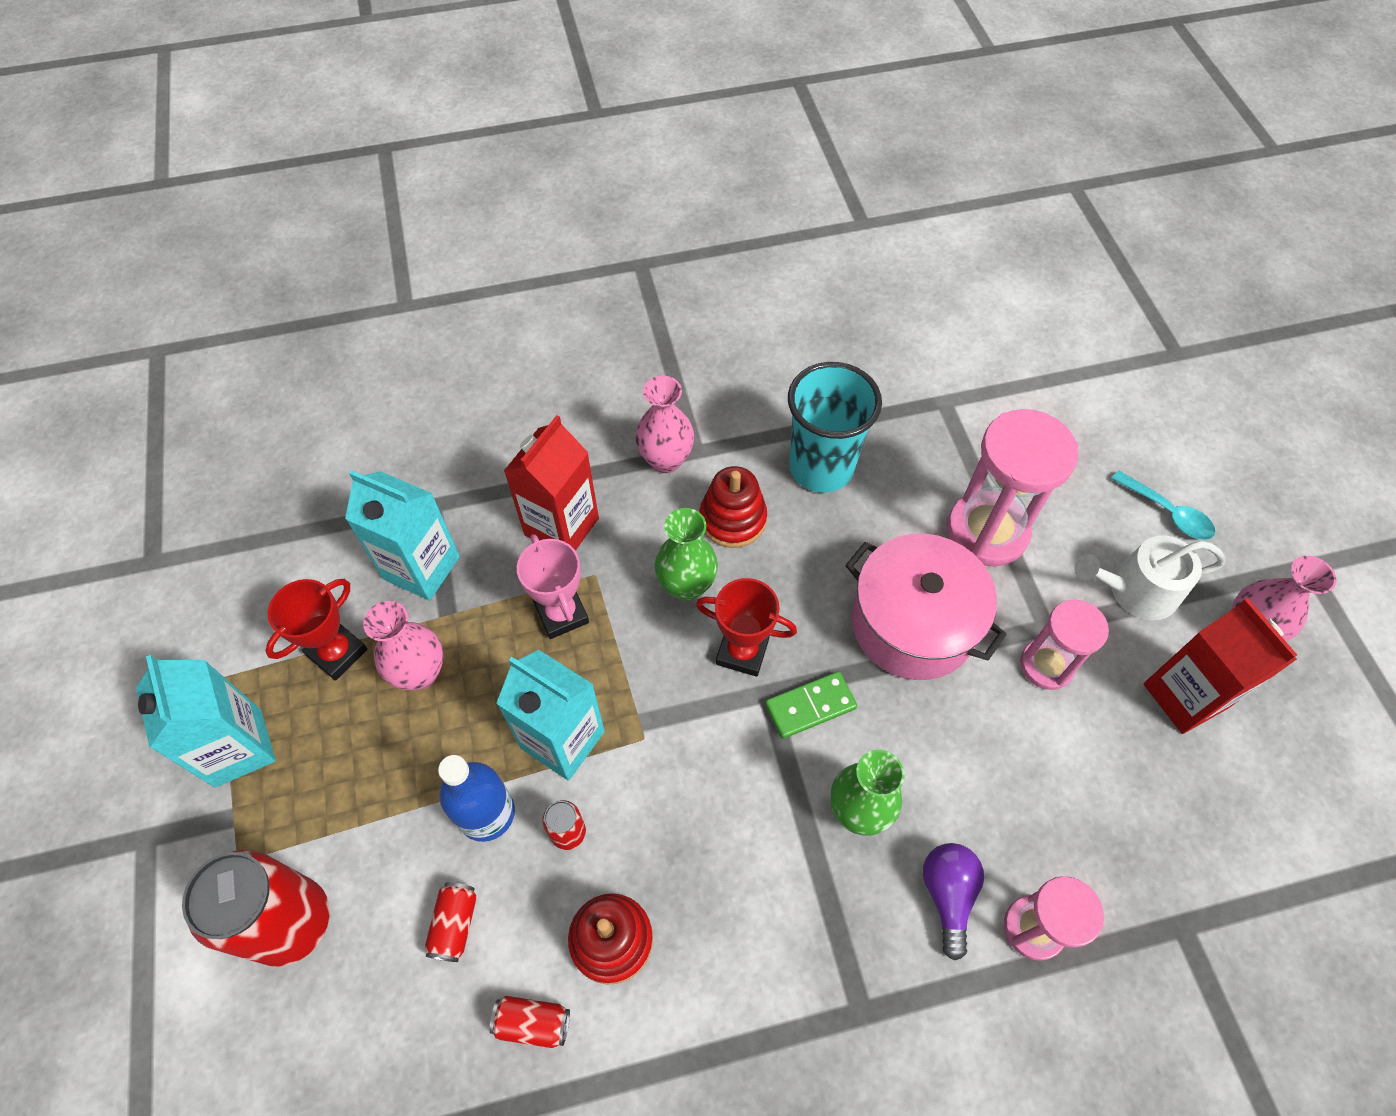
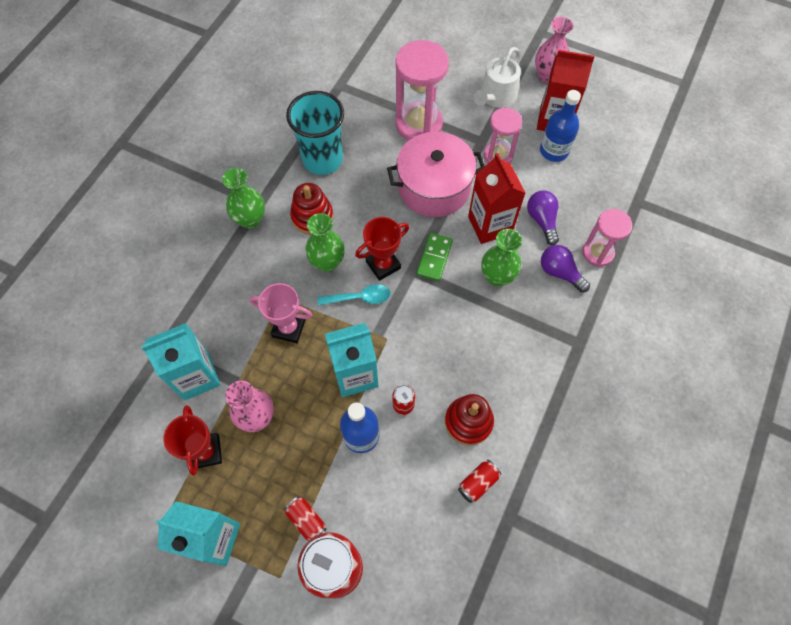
camera: 50 degrees left, 5 degrees up
(455, 924) = (404, 488): red can -> red can (306, 520)
(561, 527) = (240, 293): red carton -> red carton (490, 225)
(666, 460) = (250, 220): pink vase -> green vase
(1006, 805) = (542, 220): none -> purple light bulb
(1135, 734) = (554, 151): none -> blue bottle
(1168, 513) = (474, 55): turquoise spoon -> turquoise spoon (360, 298)

